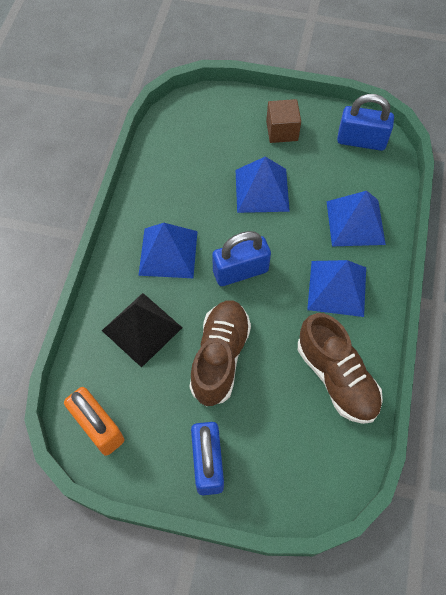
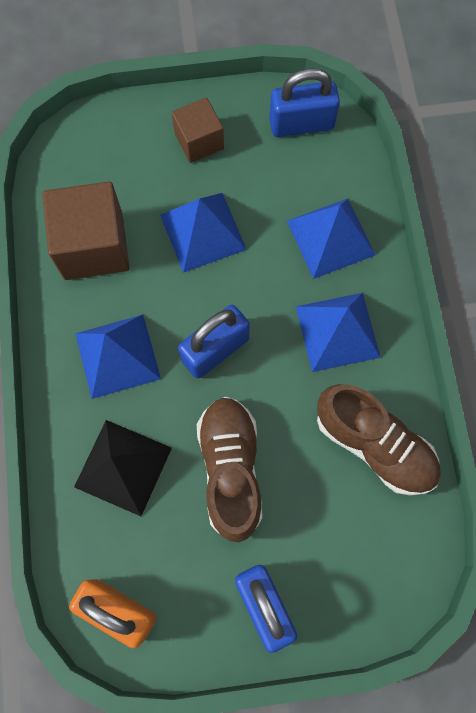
camera: 20 degrees left, 10 degrees up
(180, 176) = (93, 246): none -> brown cube

